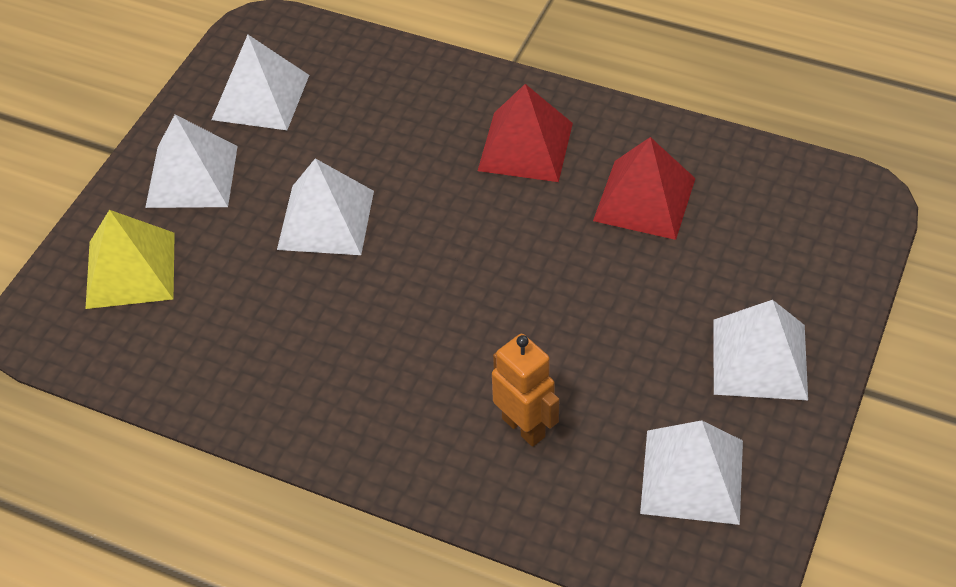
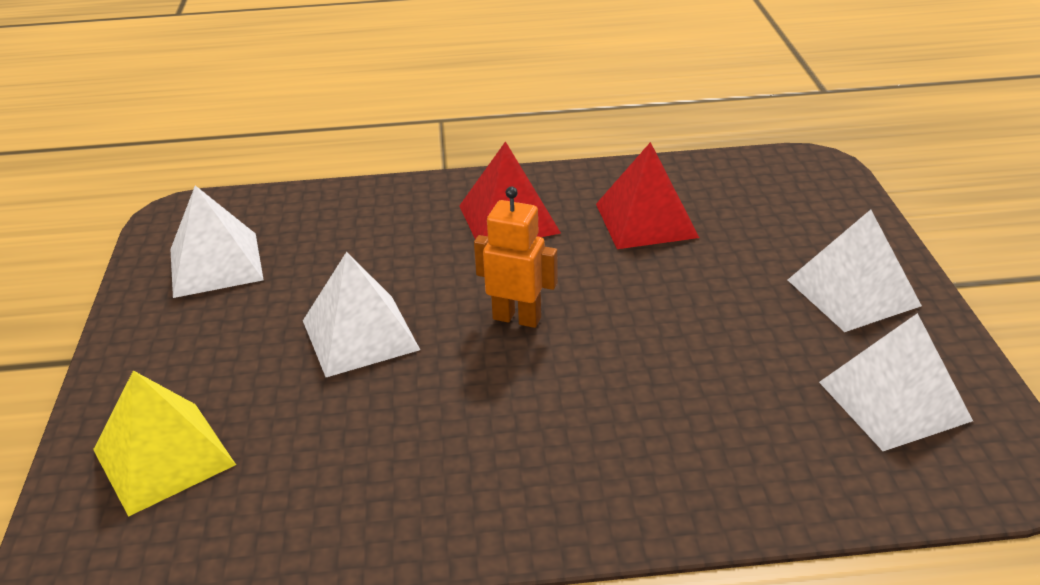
camera: 30 degrees left, 15 degrees down
(192, 176) = (182, 349): white pyramid -> none
(524, 427) = (707, 426): orange robot -> orange robot (517, 318)

